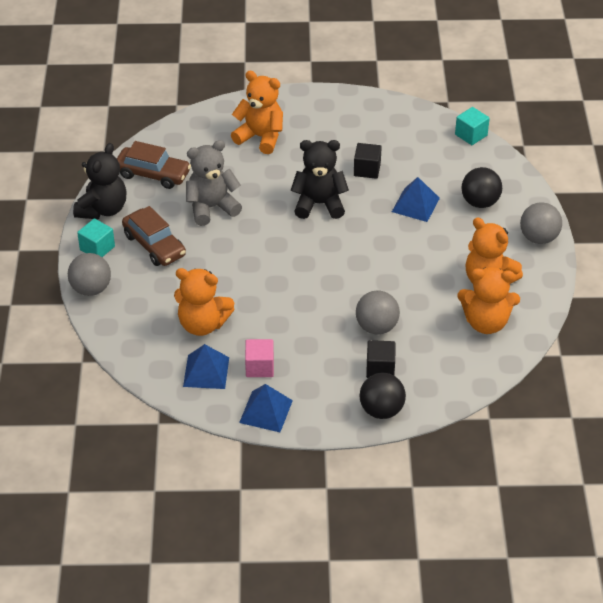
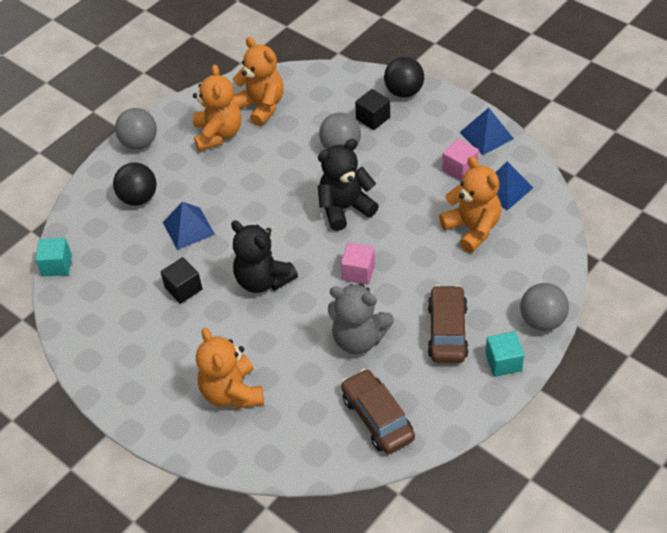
camera: 135 degrees left, 5 degrees up
(103, 209) = (463, 406): black teddy bear -> black teddy bear (345, 208)
(257, 246) = (358, 272): none -> pink cube

